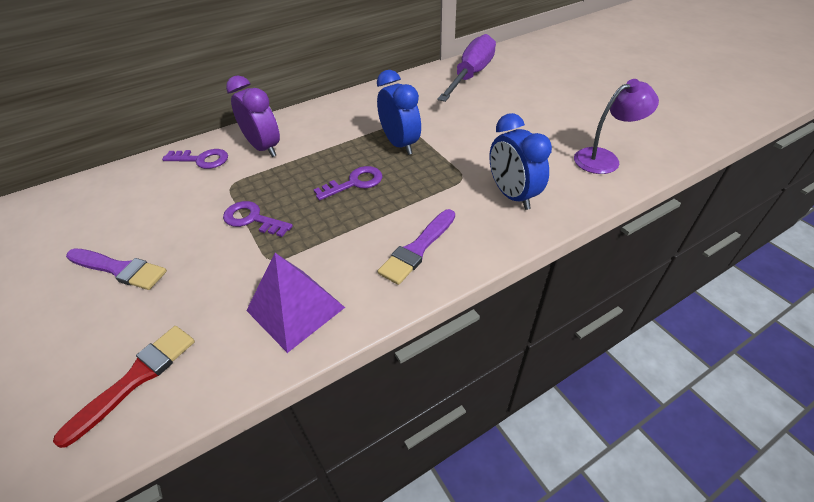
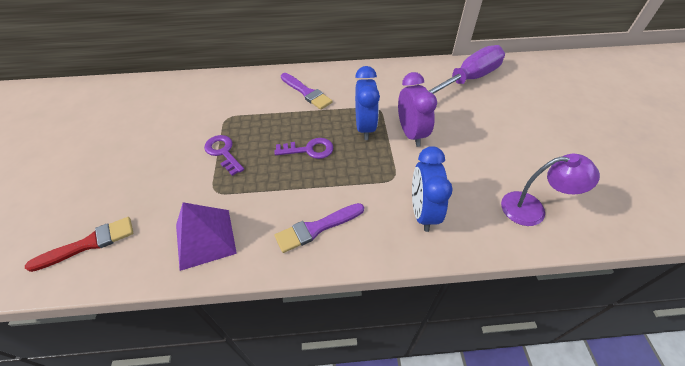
camera: 25 degrees right, 5 degrees up
(119, 269) = (125, 157): purple brush -> purple brush (306, 92)
(202, 160) = (222, 89): purple key -> none
(264, 148) = (267, 94): purple clock -> purple clock (411, 133)

